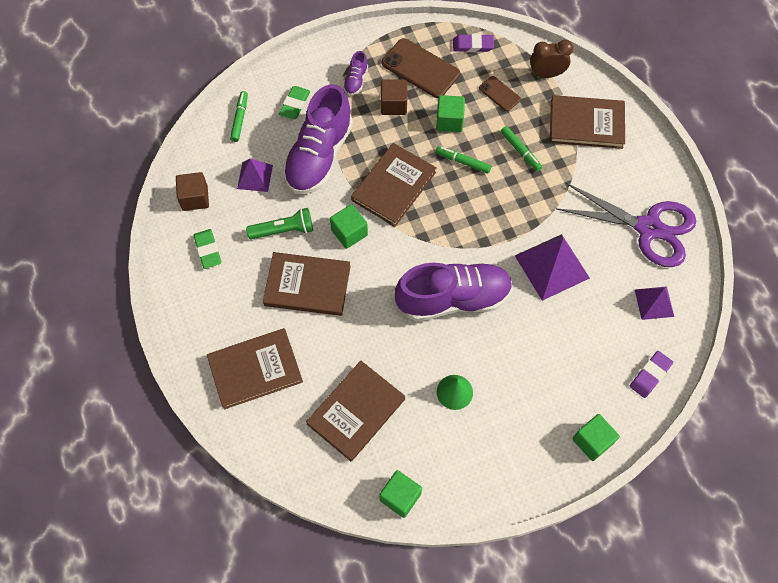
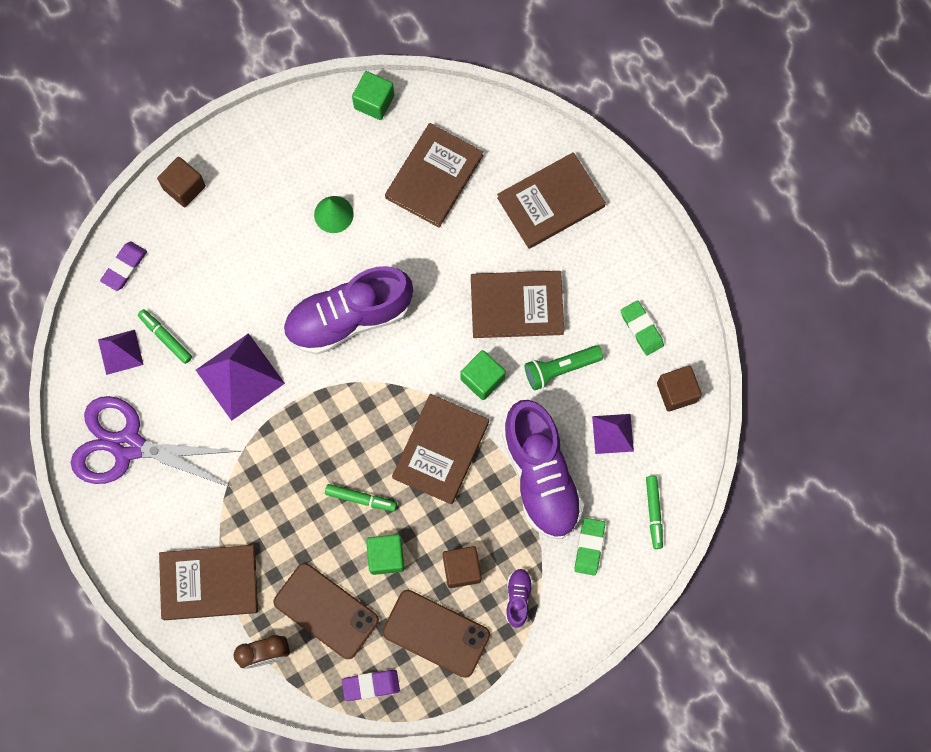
camera: 170 degrees right, 10 degrees up
(319, 156) = (541, 476): purple shoe -> purple shoe turned 150 degrees clockwise
(499, 94) = (326, 611): brown phone -> brown phone, size x1.85
(520, 151) = (290, 527): green marker -> green marker (165, 337)
(592, 441) = (184, 187): green cube -> brown cube

